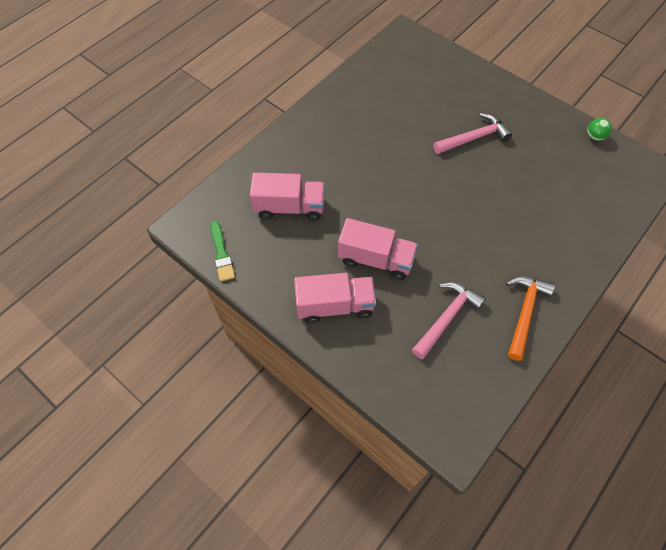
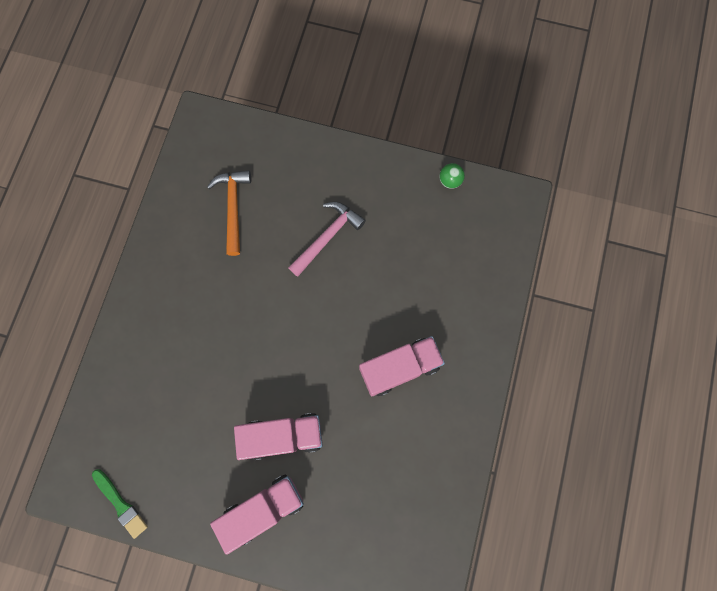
camera: 25 degrees left, 15 degrees up
(289, 207) = (168, 414): pink truck -> pink truck (399, 368)
(447, 317) = (376, 470): pink hammer -> none
(524, 312) = (447, 429): orange hammer -> orange hammer (233, 207)

